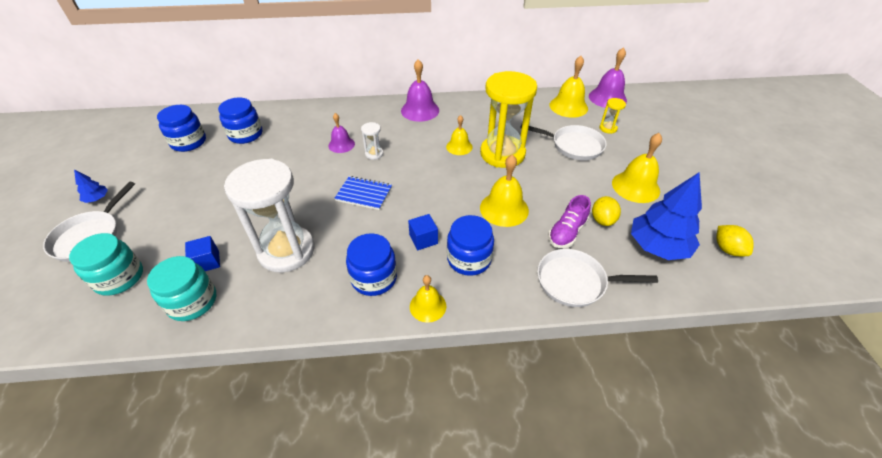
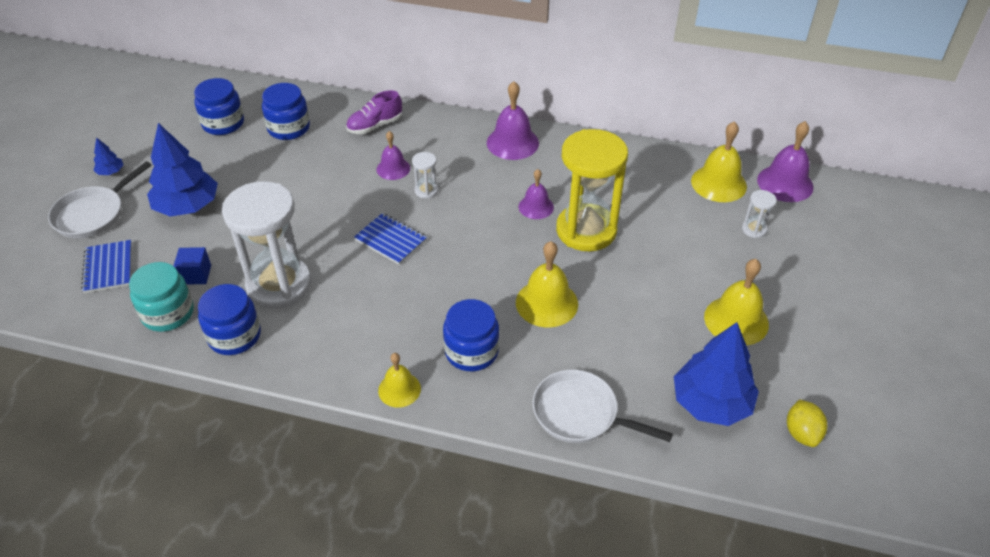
camera: 20 degrees right, 0 degrees up
(119, 278) = (108, 268): turquoise jar -> blue notebook
(179, 209) = (187, 206): none -> blue tree
(374, 278) = (357, 342): blue jar -> blue jar (234, 336)
(423, 239) = (432, 313): blue cube -> none
(459, 147) = (536, 207): yellow bell -> purple bell
(567, 232) = (606, 353): purple shoe -> purple shoe (375, 126)
(573, 146) = (688, 242): white pan -> none
(602, 220) = (662, 351): yellow lemon -> none
(608, 128) = (754, 229): yellow hourglass -> white hourglass

